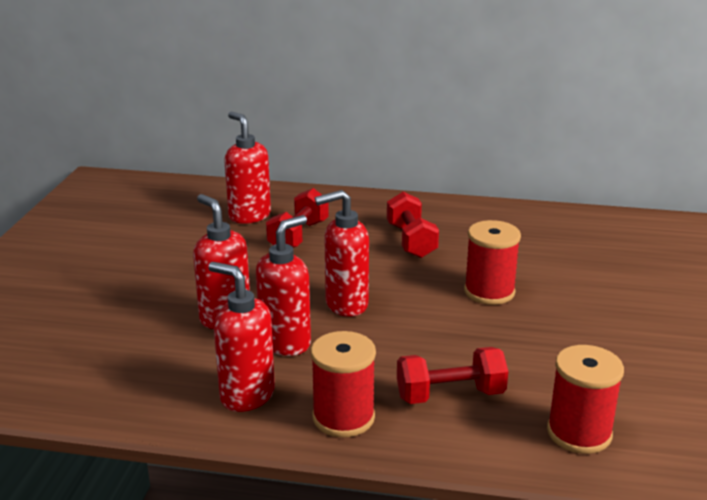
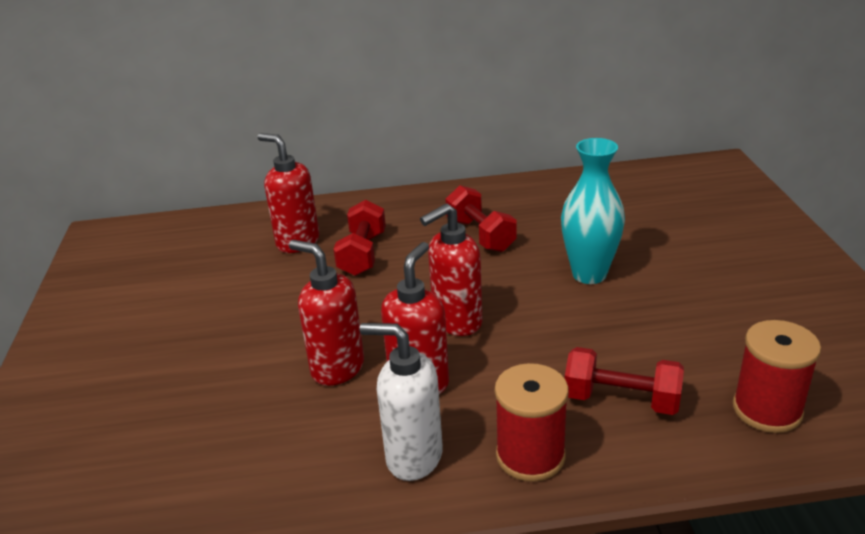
camera: 15 degrees left, 5 degrees up
(246, 395) = (413, 457): red soap dispenser -> white soap dispenser
(450, 395) = (621, 400): red dumbbell -> red dumbbell turned 45 degrees clockwise
(489, 292) = (589, 274): red spool -> turquoise vase

